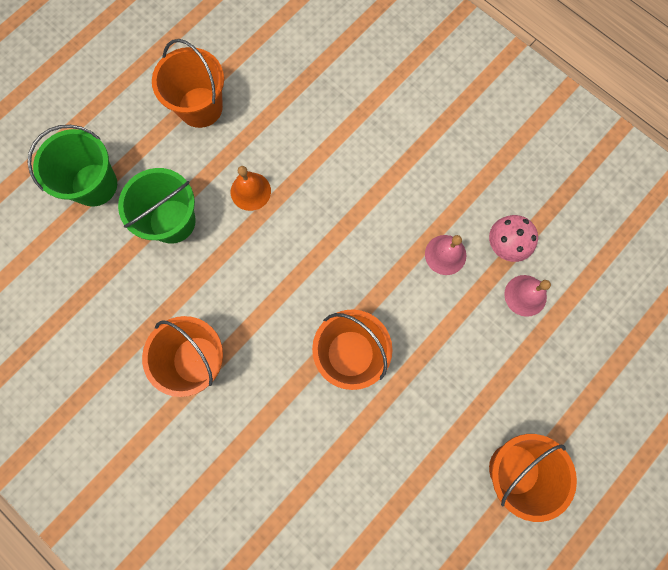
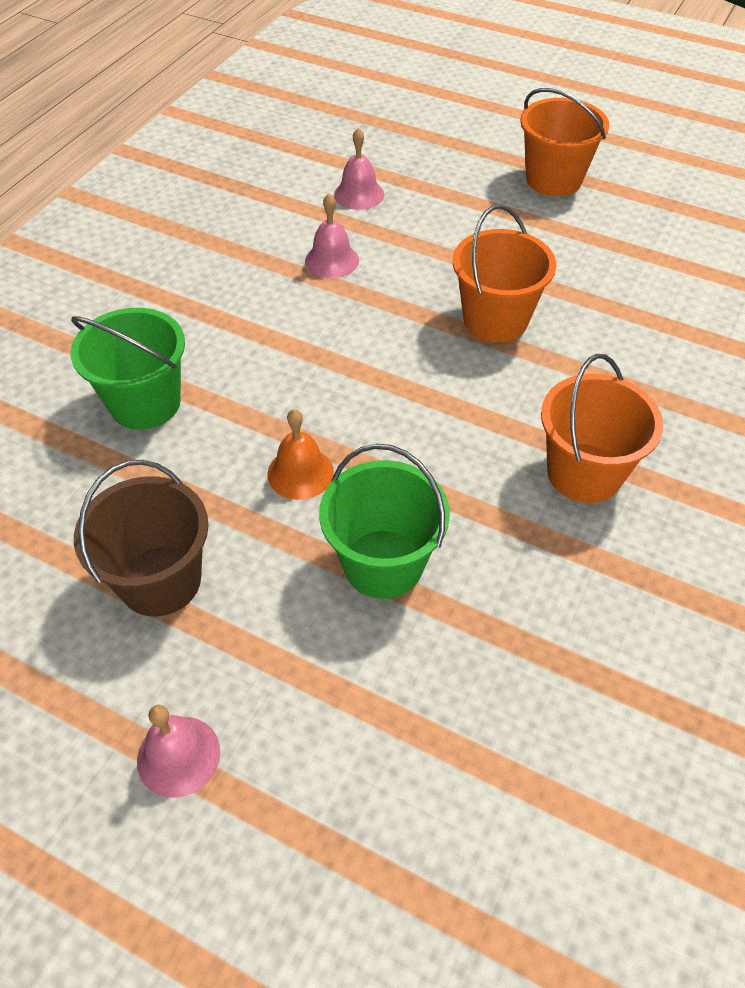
camera: 105 degrees left, 25 degrees down
(94, 185) = (352, 710): green bucket -> green bucket (145, 403)
(101, 104) = (178, 756): none -> pink bell
(200, 107) = (160, 580): orange bucket -> brown bucket
(505, 245) = (302, 216): pink mushroom -> none

